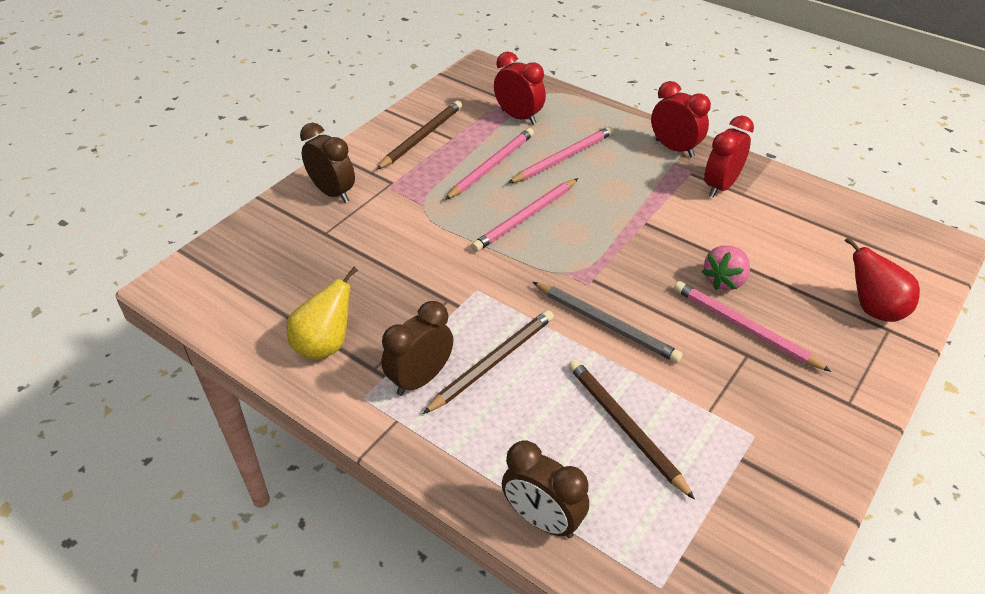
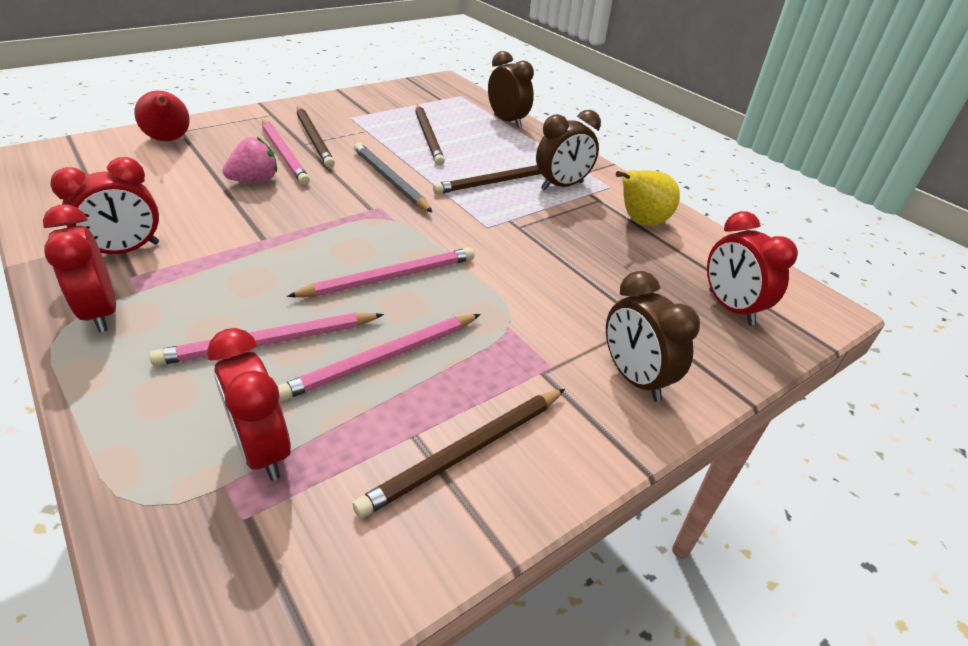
camera: 165 degrees left, 5 degrees down
(252, 264) = (730, 308): none -> red clock
(745, 368) = (314, 139): none -> brown pencil

